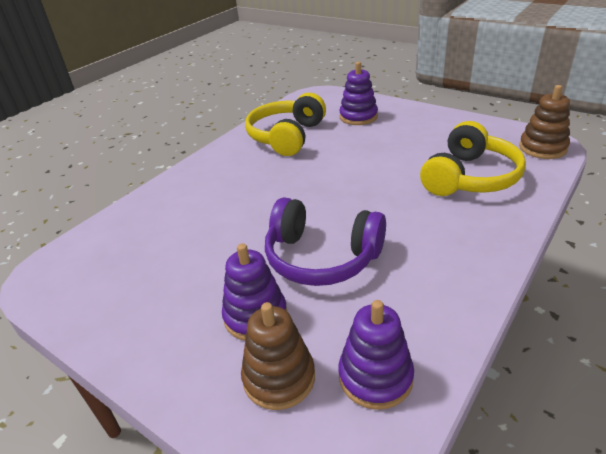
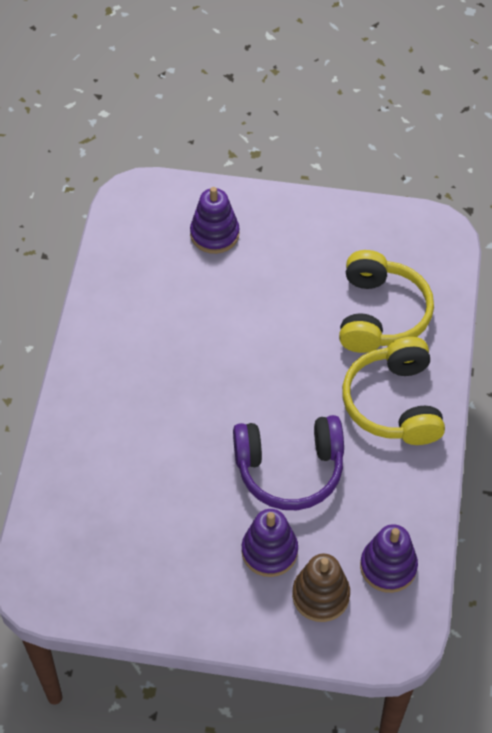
camera: 30 degrees left, 20 degrees up
(286, 136) = (147, 298): yellow headphones -> yellow headphones (393, 403)
(542, 148) = (436, 243): brown stacking toy -> none

